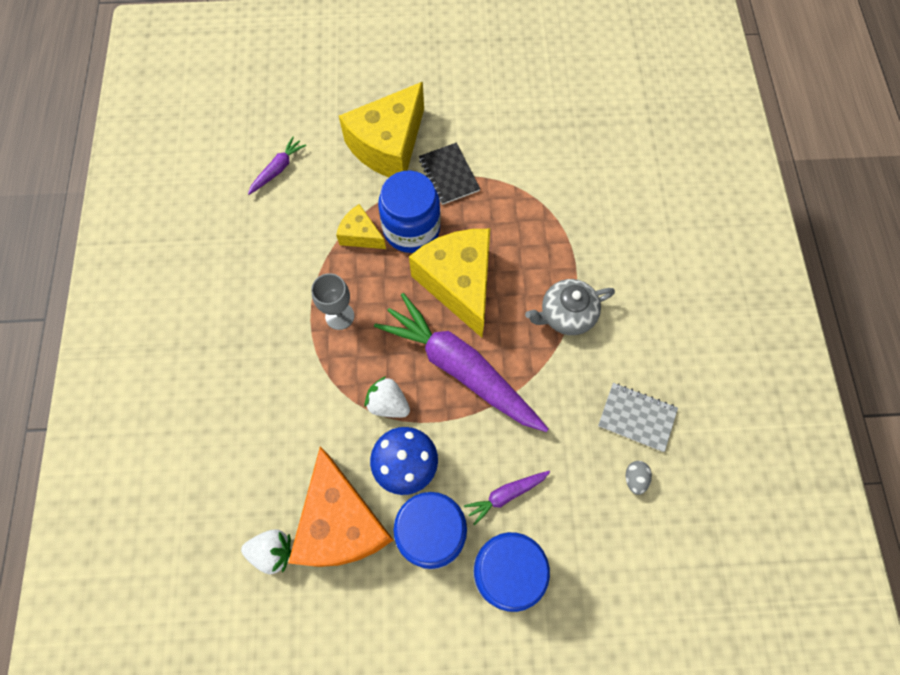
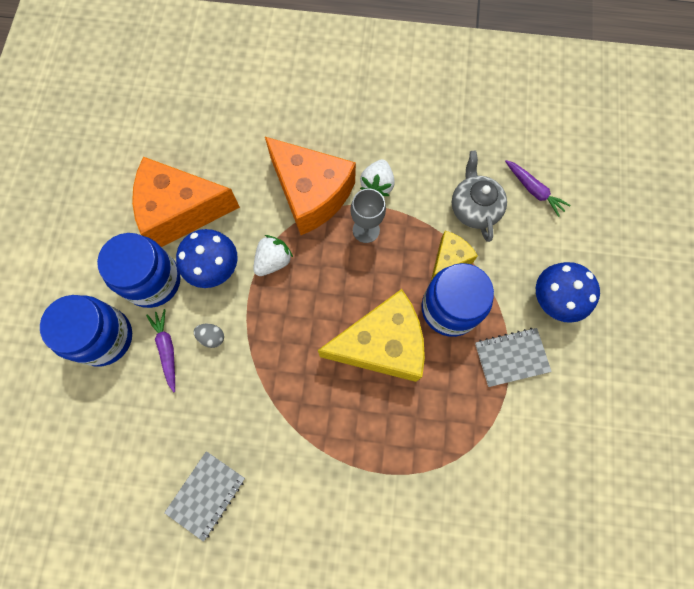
camera: 100 degrees right, 5 degrees up
(272, 551) = (173, 158): white strawberry -> white strawberry (377, 185)
(303, 379) = (311, 194): none -> orange cheese
(388, 146) = (554, 300): yellow cheese -> blue mushroom
(449, 175) = (511, 357): black notebook -> grey notebook
(460, 368) = (293, 331): purple carrot -> none
(566, 314) = (328, 448): grey teapot -> grey teapot (474, 208)
(635, 479) = (149, 475): grey egg -> grey egg (212, 337)

